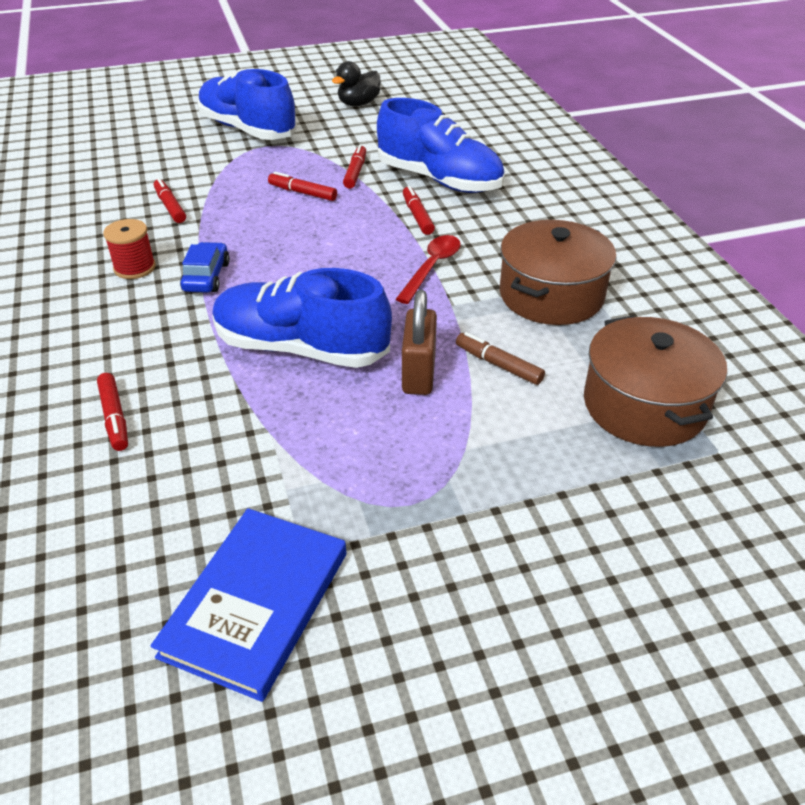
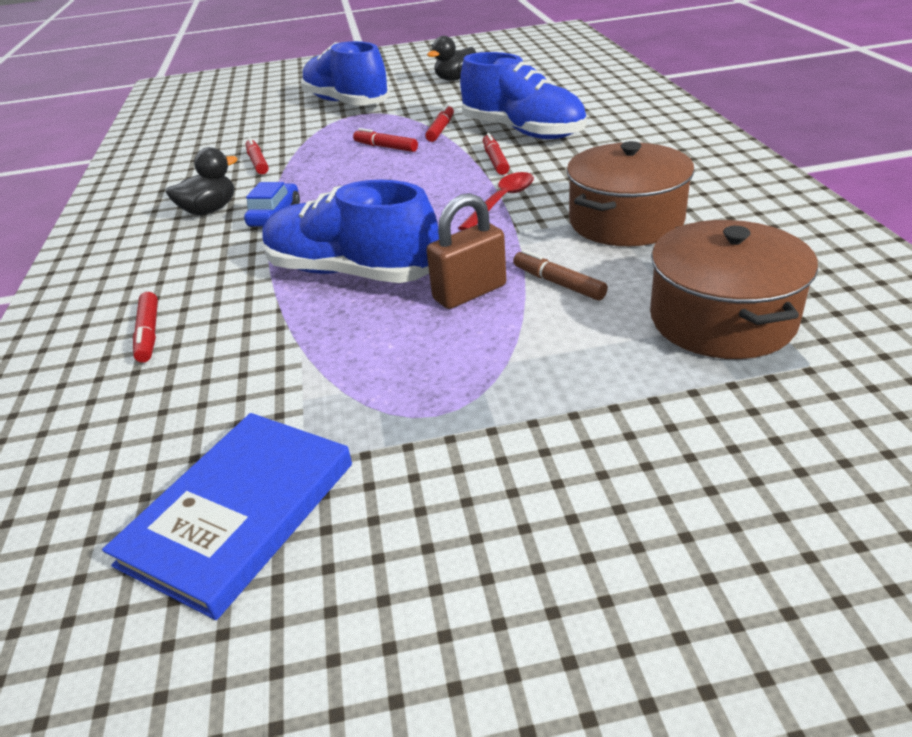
camera: 10 degrees right, 5 degrees down
(135, 268) = (209, 210): red spool -> black duck
(418, 374) = (469, 292): brown padlock -> brown padlock turned 45 degrees clockwise

